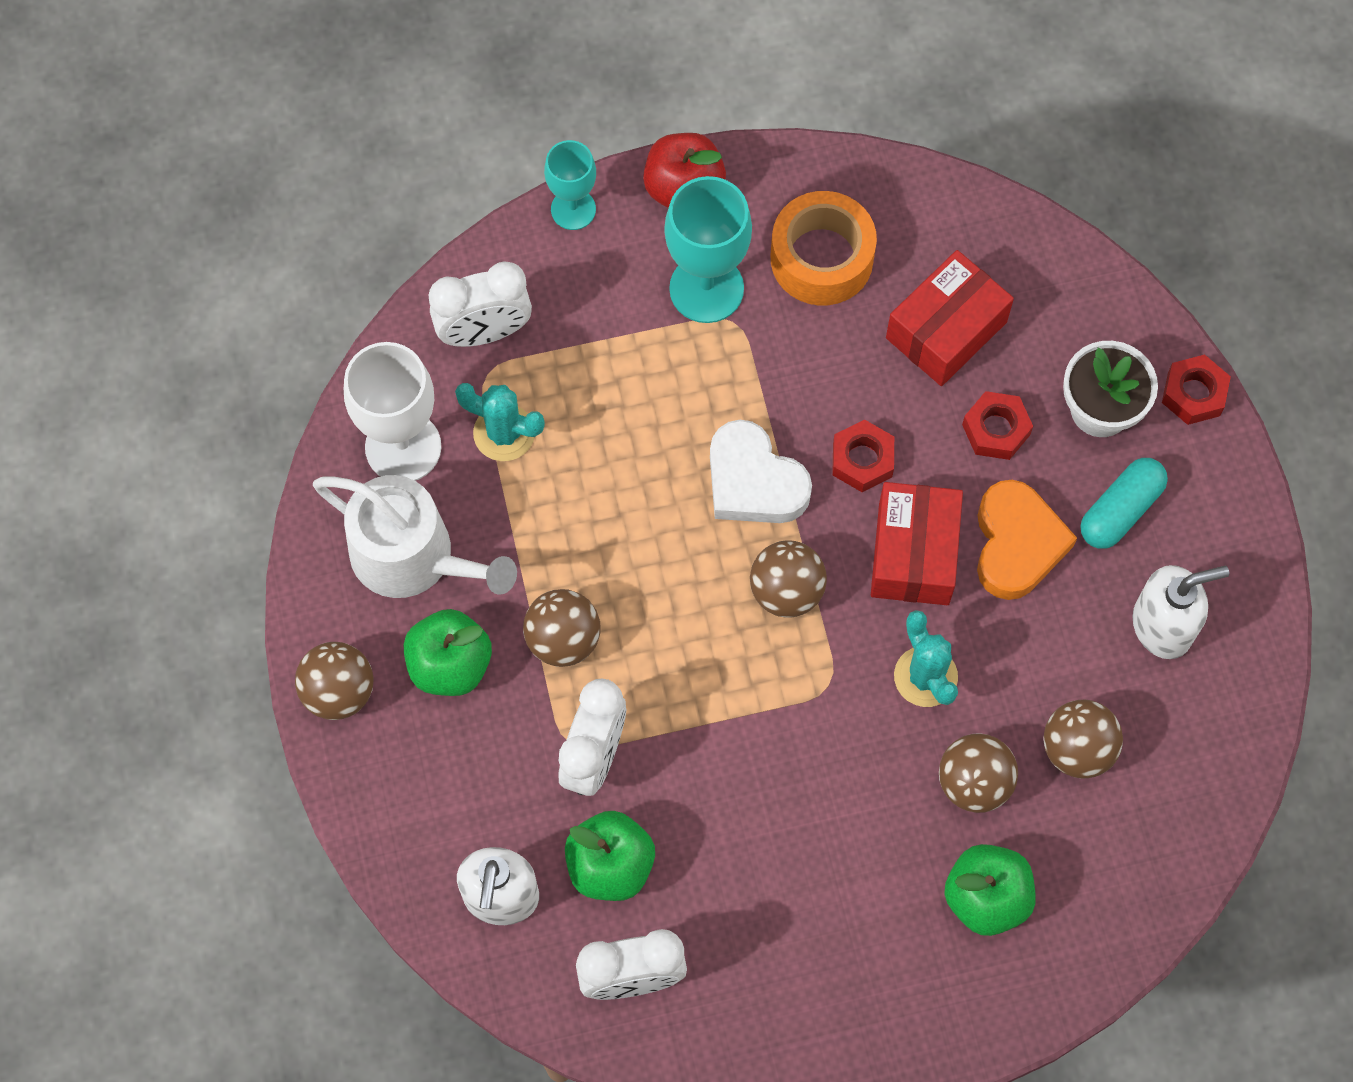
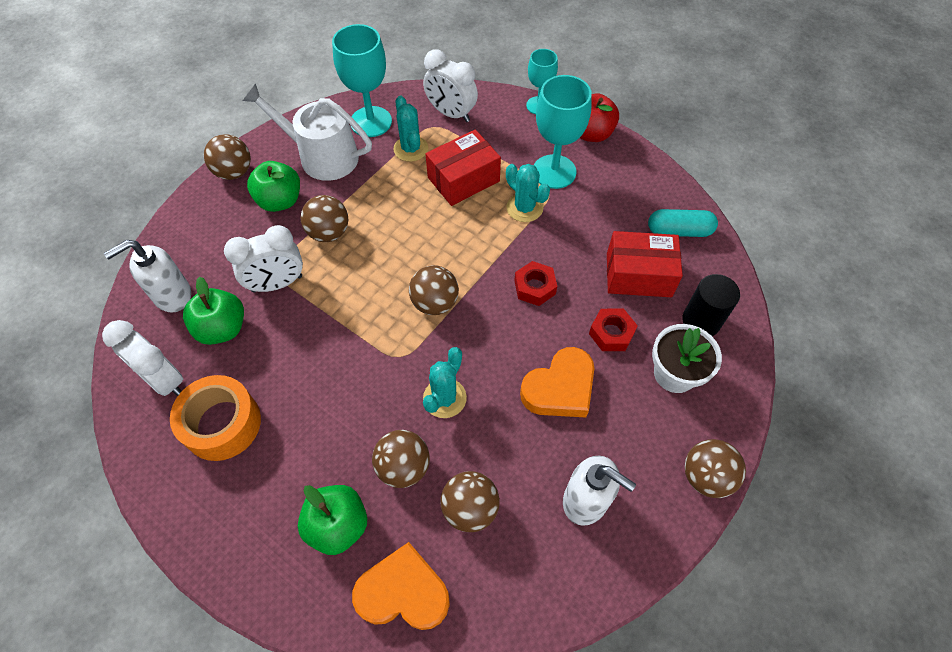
camera: 50 degrees right, 10 degrees down
(403, 447) = (371, 122): white goblet -> turquoise goblet
(413, 557) = (322, 156): white watering can -> white watering can turned 120 degrees clockwise
(733, 373) = (524, 208): none -> turquoise cactus
(754, 481) = (479, 251): white heart -> none
(821, 258) = (617, 202): orange tape -> orange tape (222, 424)
(913, 553) = (507, 344): red box -> red box (463, 179)
(1062, 320) = (701, 321): none -> black cylinder
(1111, 880) = (403, 592): none -> orange heart
(1120, 510) = (630, 426): turquoise capsule -> turquoise capsule (679, 231)
(1194, 394) = (733, 413): red nut -> none
(1234, 486) = (706, 476): none -> brown ball

